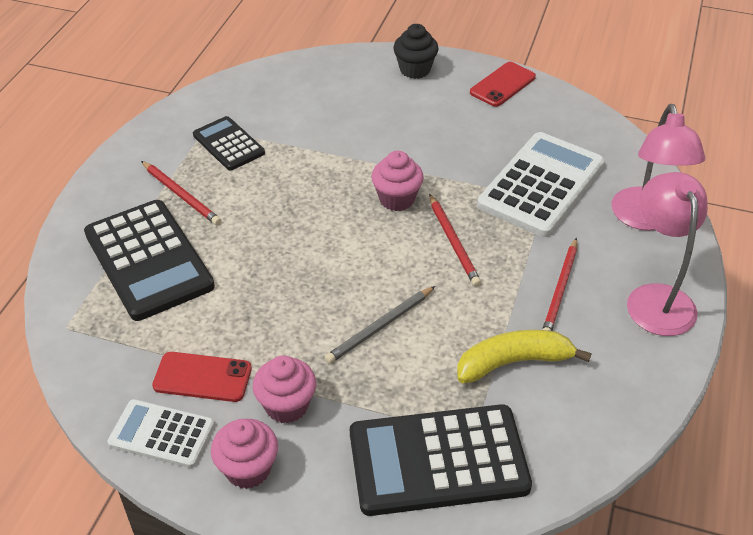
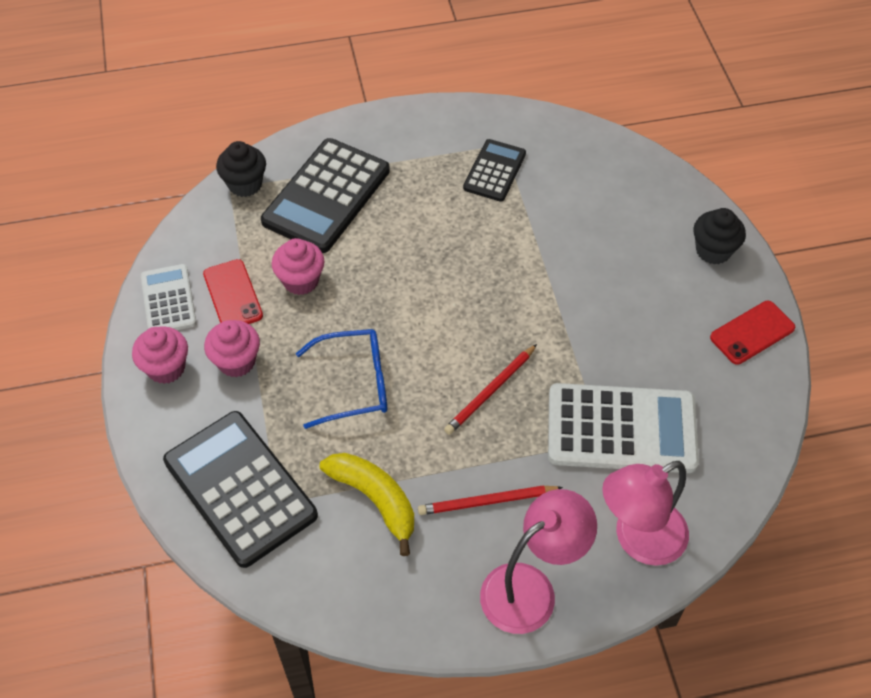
camera: 60 degrees right, 10 degrees up
(72, 314) = (245, 184): none -> black cupcake
(181, 195) = (411, 175): red pencil -> none
(380, 327) = (354, 384): grey pencil -> blue glasses
(397, 199) = (515, 323): pink cupcake -> pink cupcake (301, 281)
(502, 85) = (752, 333): red phone -> red phone turned 45 degrees counterclockwise

